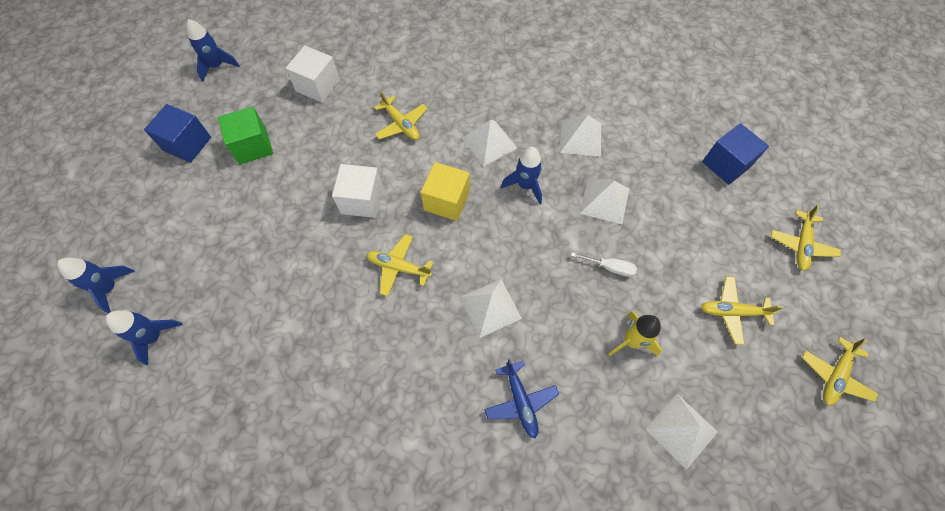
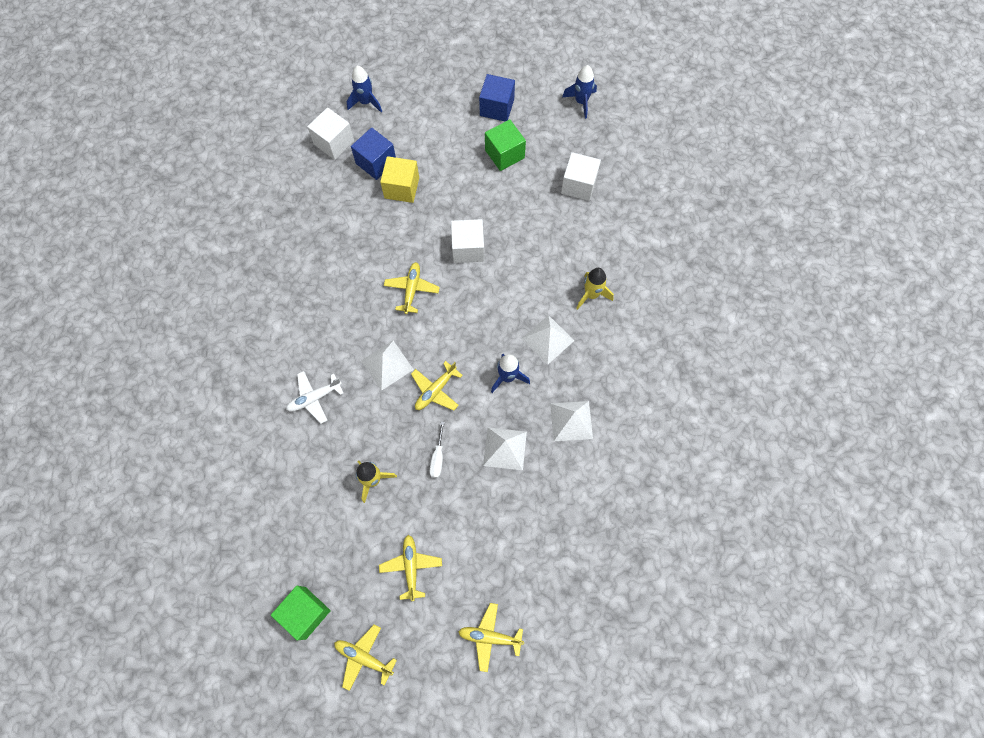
camera: 80 degrees right, 5 degrees up
(154, 337) = (334, 142): blue rocket -> white cube
(401, 124) = (552, 262): yellow plane -> yellow plane (435, 390)
(447, 97) = (591, 295): none -> yellow rocket
(447, 201) = (479, 314): yellow cube -> yellow cube (402, 188)
(520, 401) = (314, 398): blue plane -> white plane
(681, 430) = (304, 523): white pyramid -> none
(726, 164) = (569, 564): blue cube -> blue cube (376, 162)
(790, 440) = (305, 613): none -> green cube

